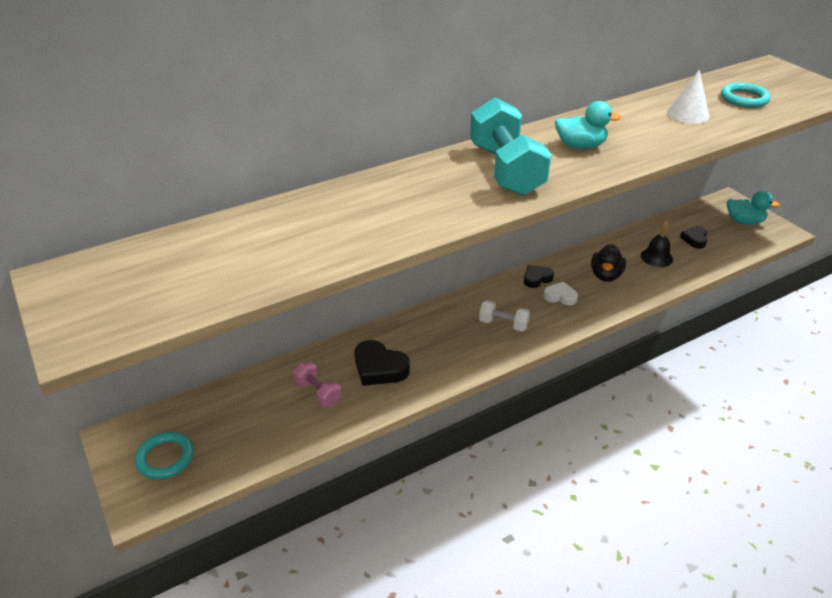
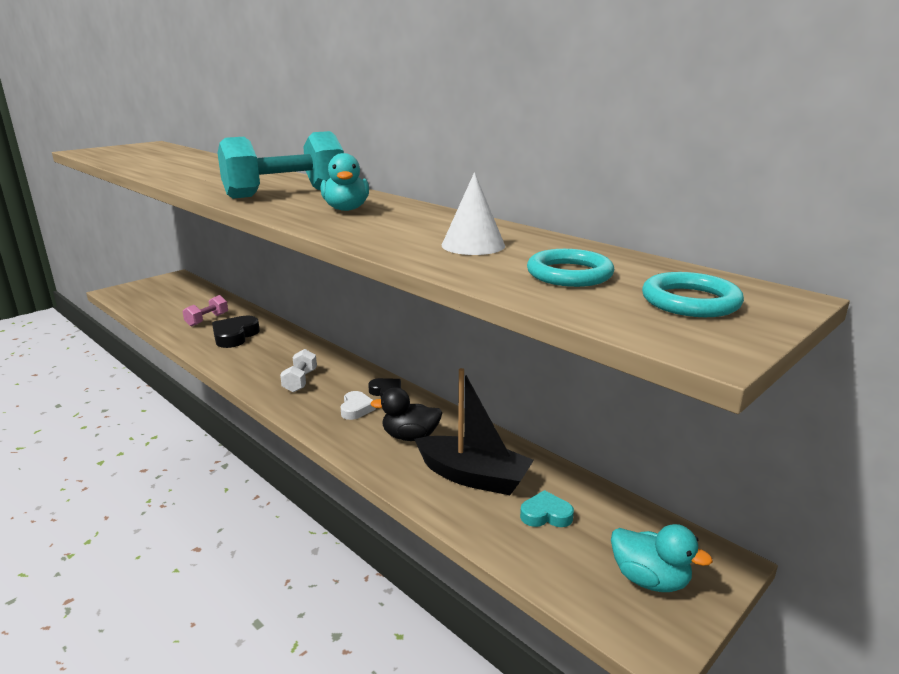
camera: 75 degrees right, 15 degrees down
(165, 458) = (152, 290): turquoise ring -> turquoise ring (690, 301)
(656, 257) = (473, 477): black bell -> black boat
(694, 239) = (546, 515): black heart -> turquoise heart
(744, 221) = (650, 579): turquoise duck -> turquoise duck turned 60 degrees counterclockwise

